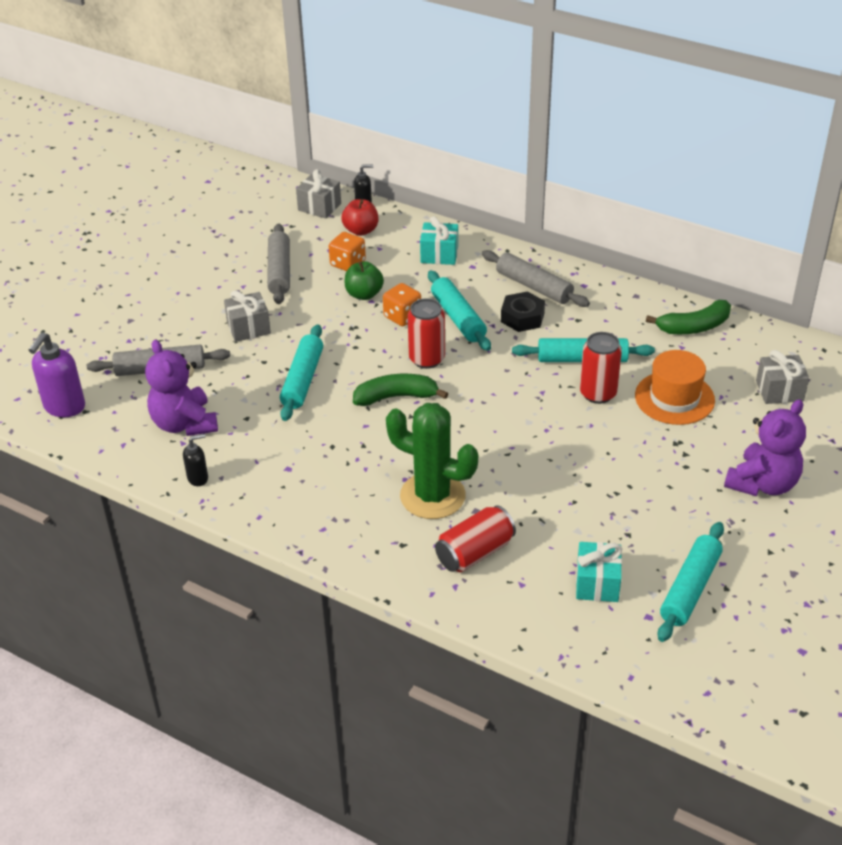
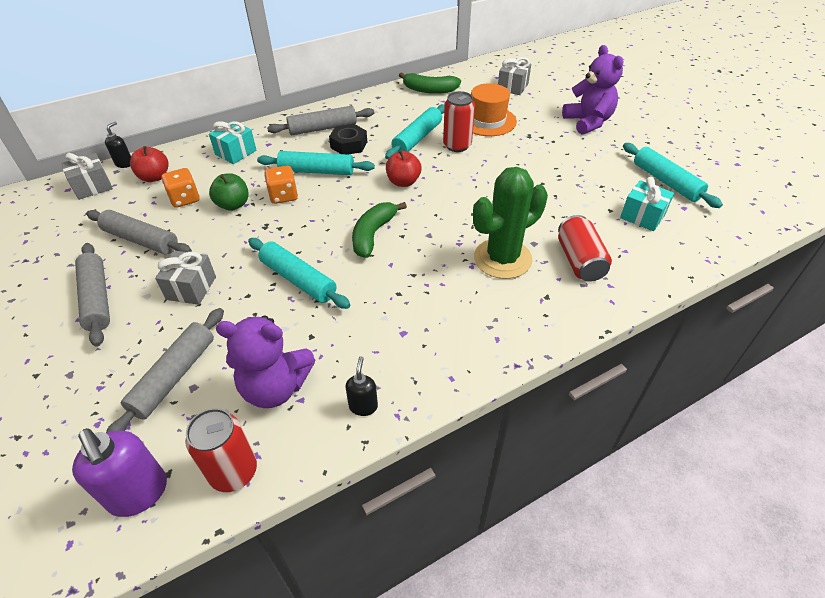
camera: 60 degrees left, 5 degrees up
(203, 289) = (97, 299): none -> grey rolling pin
(427, 359) = (346, 203): red can -> red can (233, 472)
(494, 382) = (403, 182): none -> red apple
(694, 327) = (429, 90): green banana -> green banana turned 90 degrees clockwise

